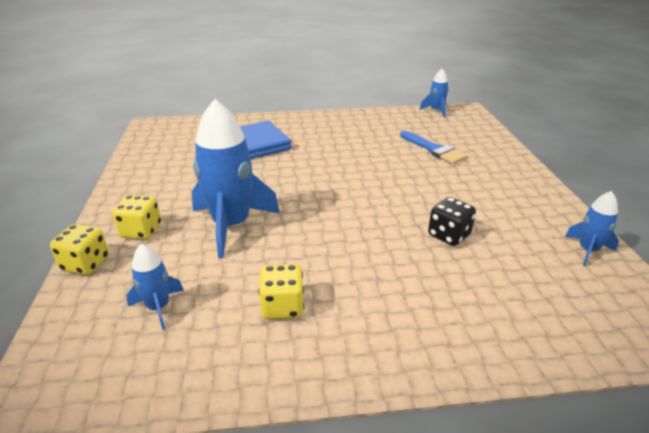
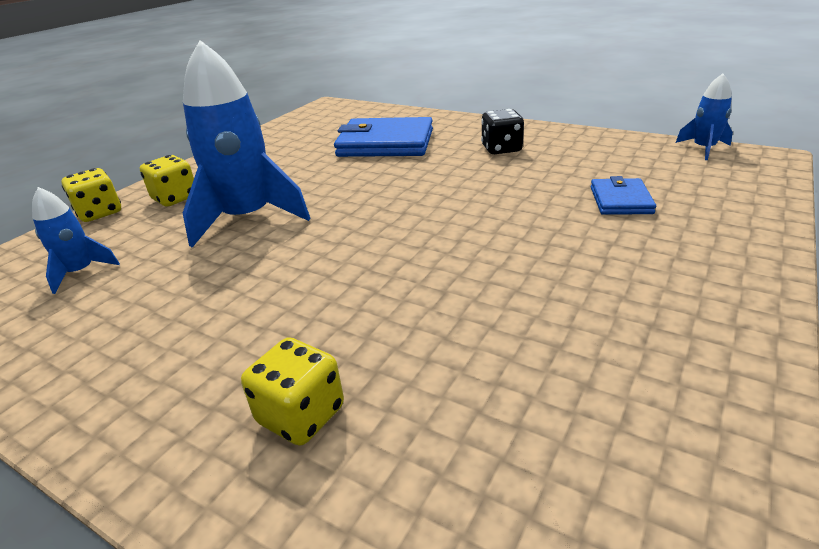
camera: 40 degrees right, 0 degrees up
(282, 307) = (160, 320): yellow dice -> yellow dice (301, 415)
(434, 150) = (620, 200): blue brush -> blue wallet
(449, 235) = (466, 323): black dice -> black dice (501, 149)
(588, 250) = (694, 460): blue rocket -> none

